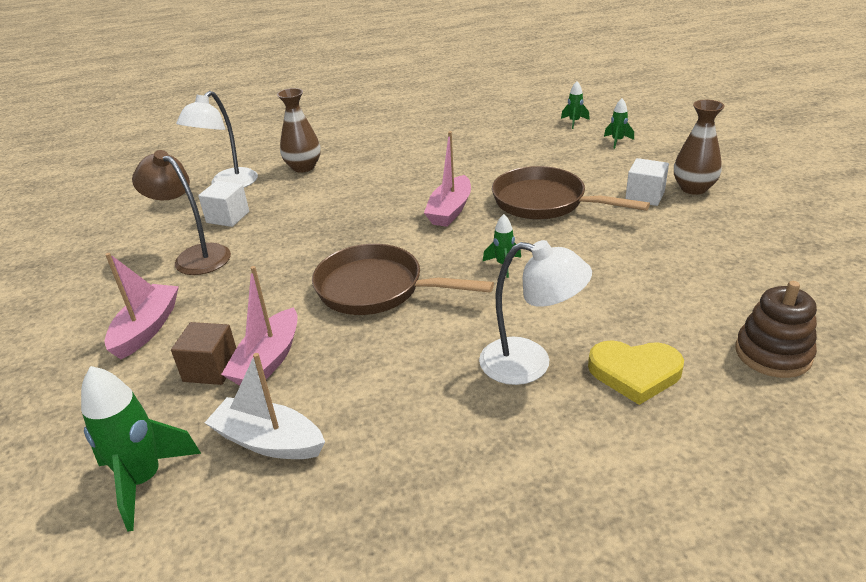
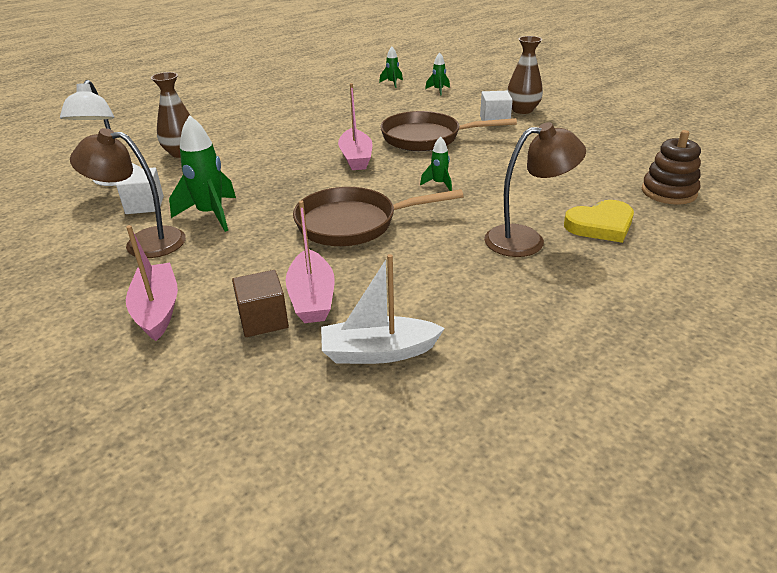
camera: 30 degrees left, 0 degrees up
(144, 480) = (293, 420): green rocket -> green rocket (211, 215)
(530, 364) = (526, 240): white lamp -> brown lamp

